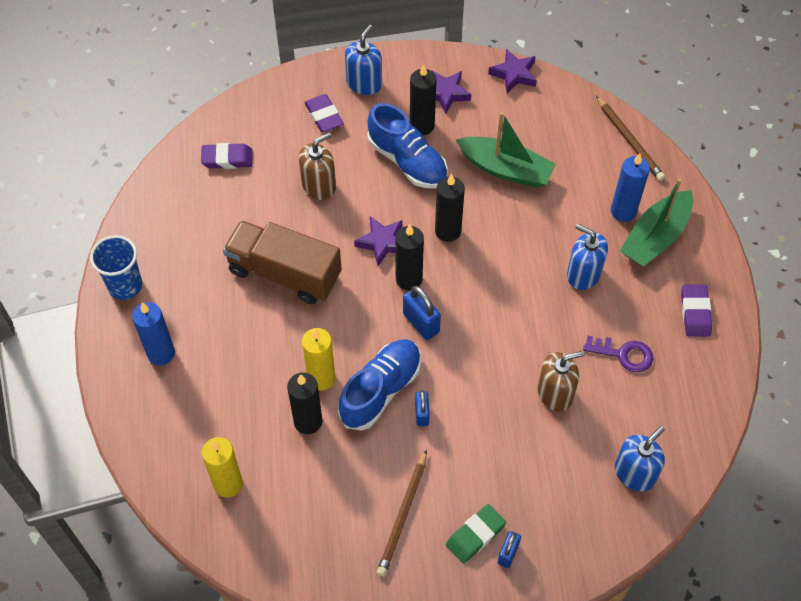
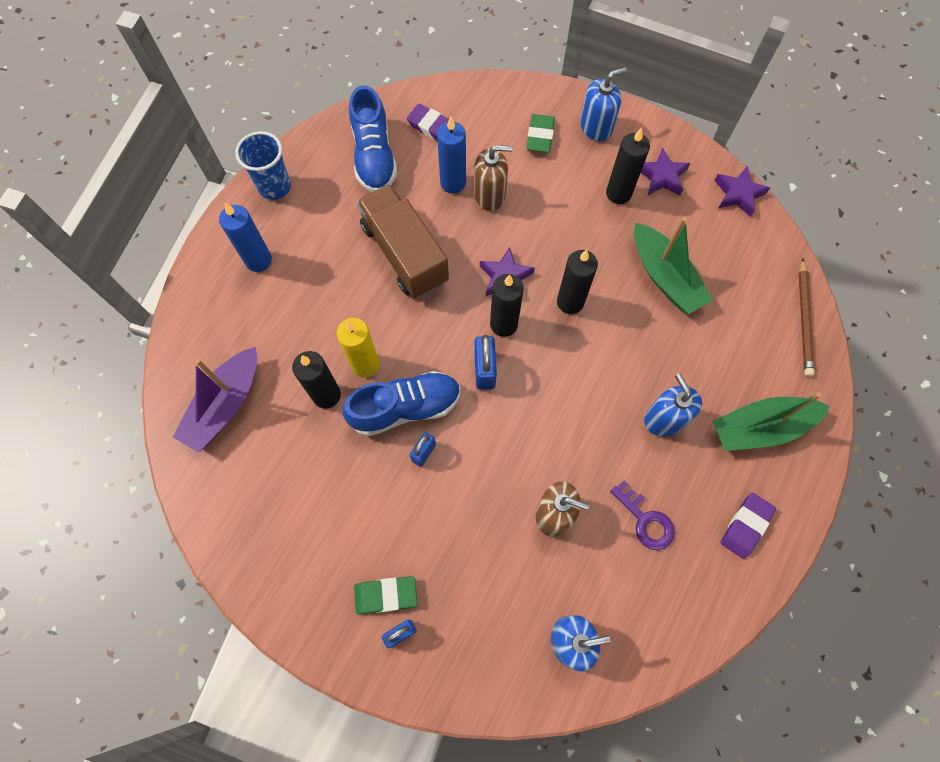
camera: 35 degrees right, 10 degrees up
(228, 484) = (225, 405): yellow candle -> purple boat
(324, 116) = (540, 136): purple eraser -> green eraser
(403, 515) = (340, 533): brown pencil -> none
(407, 161) = (582, 218): blue shoe -> blue shoe (374, 156)
(623, 211) = (747, 383): blue candle -> blue candle (453, 183)

